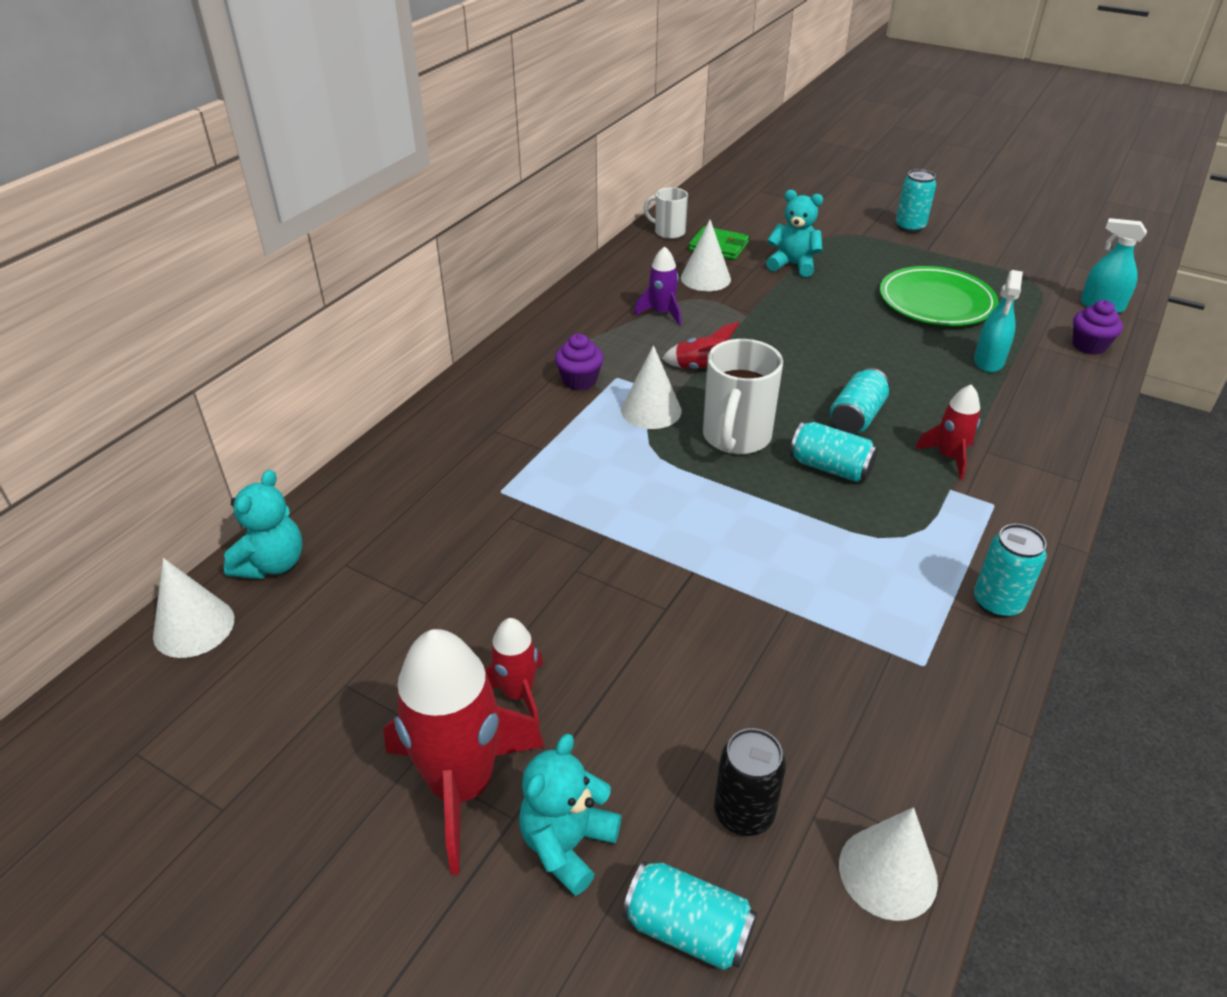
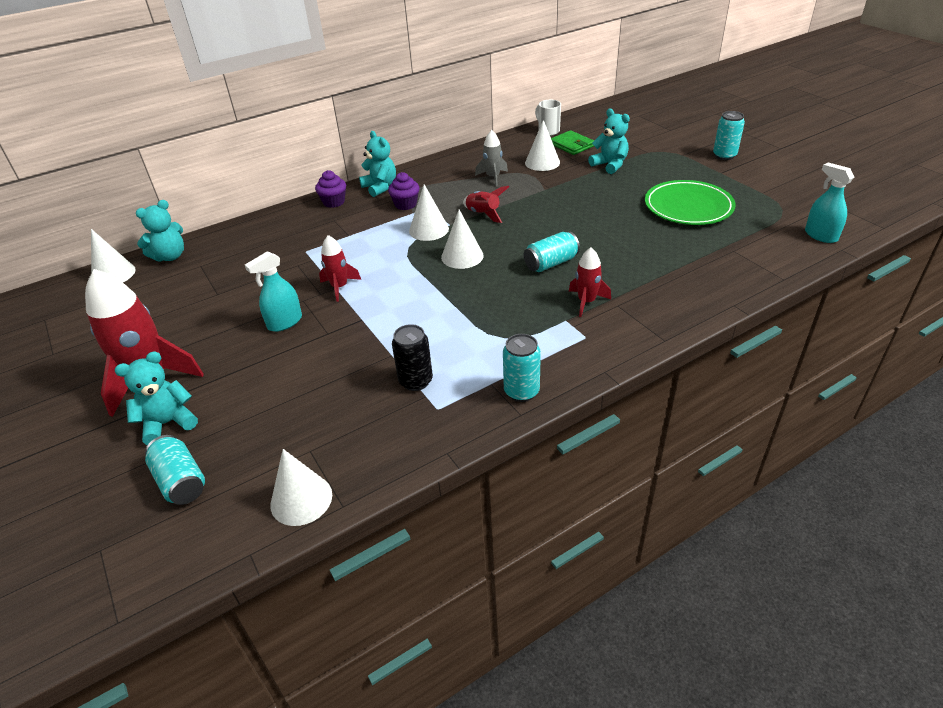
camera: 30 degrees right, 0 degrees up
(515, 363) = (380, 187): none -> turquoise teddy bear
(517, 693) = (215, 349): red rocket -> red rocket (339, 287)
(662, 313) = (493, 177): purple rocket -> grey rocket
(736, 437) = (462, 256): white mug -> white cone
(744, 813) = (261, 442): black can -> black can (415, 381)
(830, 467) = (501, 287): turquoise can -> none
(988, 361) = (684, 252): turquoise spray bottle -> turquoise spray bottle (285, 322)
(1089, 346) = (777, 259): purple cupcake -> purple cupcake (334, 202)

